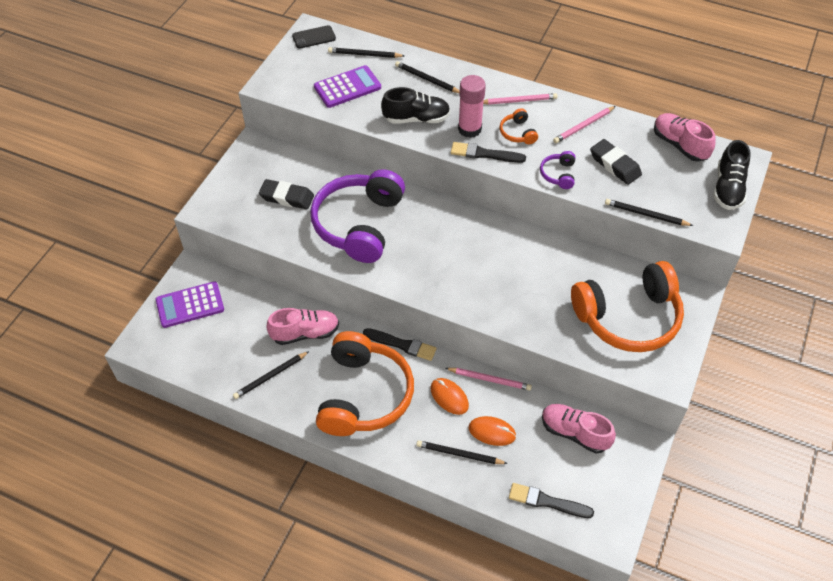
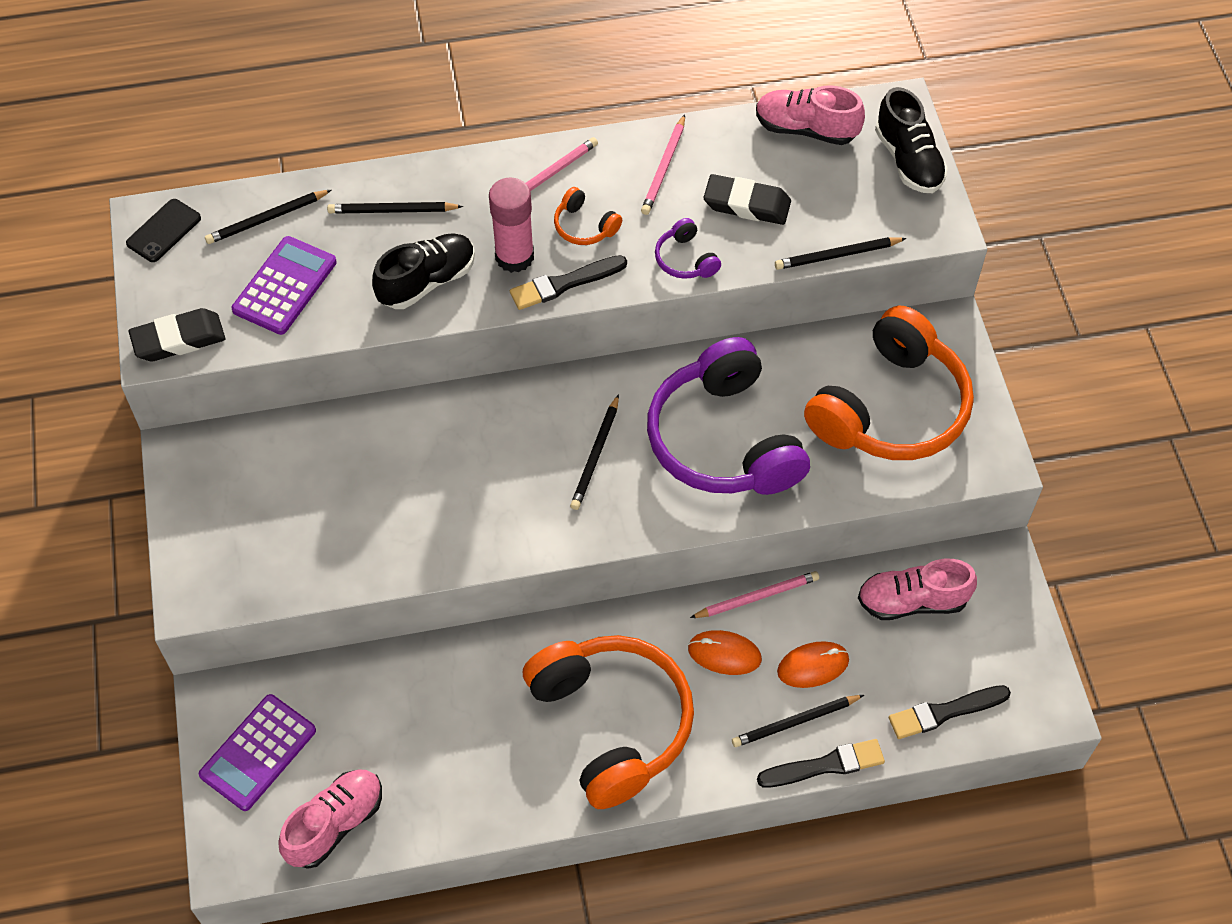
camera: 35 degrees left, 5 degrees up
(270, 376) = (463, 780): black pencil -> black pencil (596, 455)
(287, 197) = (301, 505): black eraser -> black eraser (179, 339)
(305, 333) = (461, 688): pink shoe -> pink shoe (335, 824)
(359, 224) = (440, 485): purple headphones -> purple headphones (724, 440)
(402, 345) = (607, 621): black brush -> black brush (825, 765)

